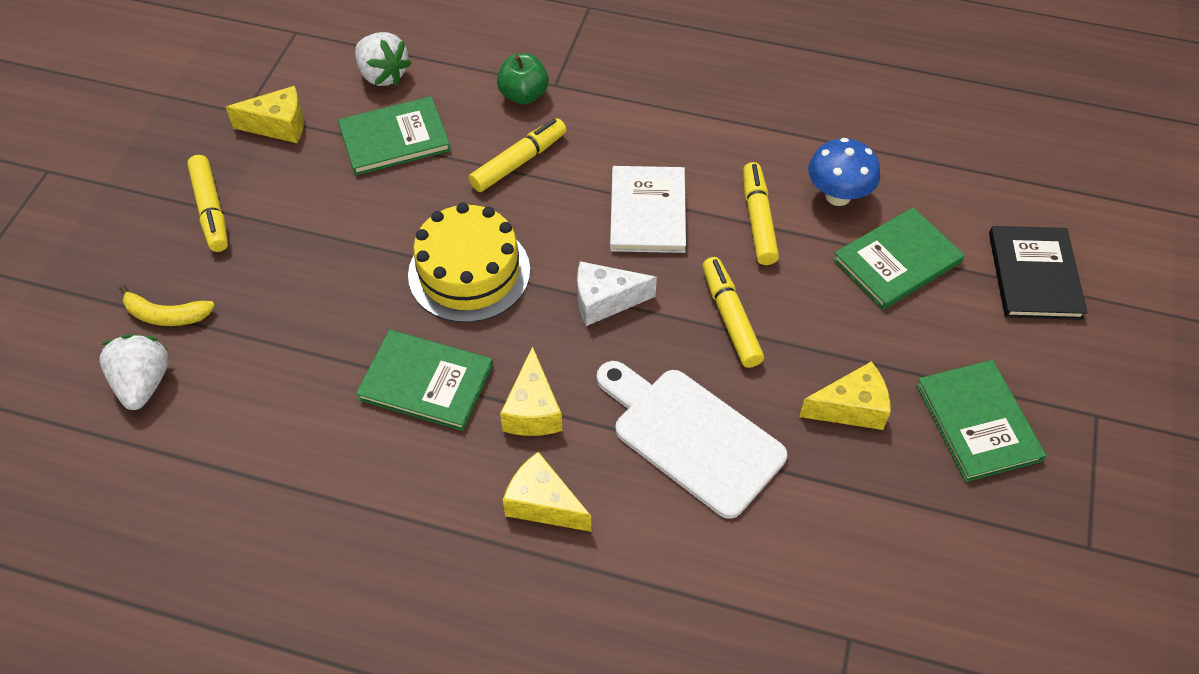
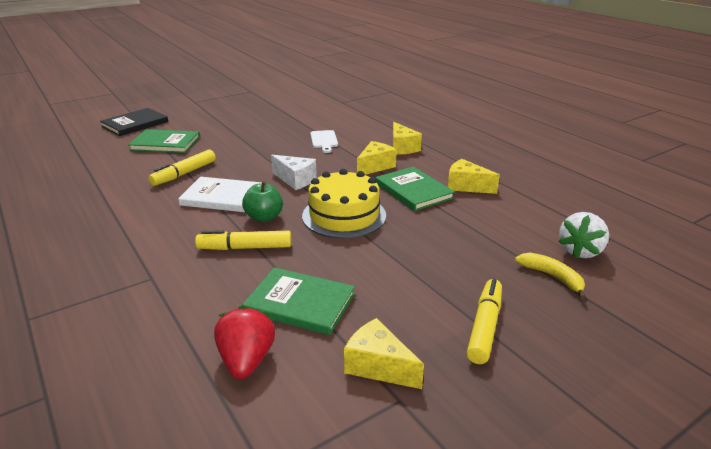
camera: 140 degrees left, 25 degrees down
(383, 75) = (246, 360): white strawberry -> red strawberry
(524, 95) = (179, 283): green apple -> green apple (264, 217)
(648, 212) = (222, 197): white book -> white book turned 60 degrees clockwise
(691, 437) = (324, 140): white cutting board -> white cutting board, size x0.52
(730, 318) = (255, 156): yellow marker -> none
(838, 196) = (138, 166): blue mushroom -> none
(851, 408) = (259, 126): yellow cheese -> yellow cheese (466, 186)
(977, 422) = (229, 112): green book -> none

